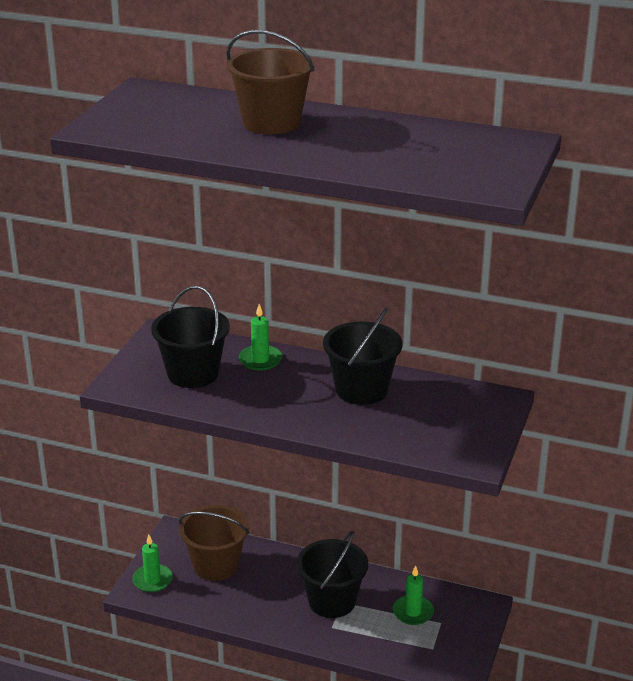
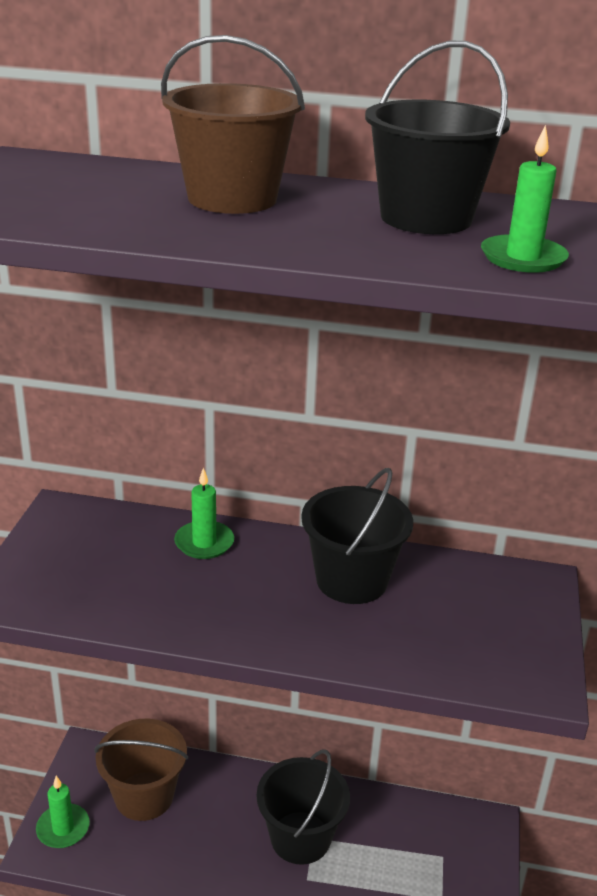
camera: 10 degrees left, 0 degrees up
(193, 373) = (113, 570): black bucket -> black bucket (426, 218)
(413, 612) = (405, 844): green candle -> green candle (523, 258)

